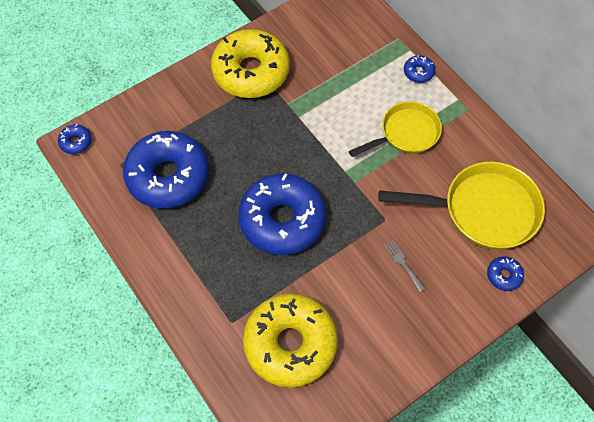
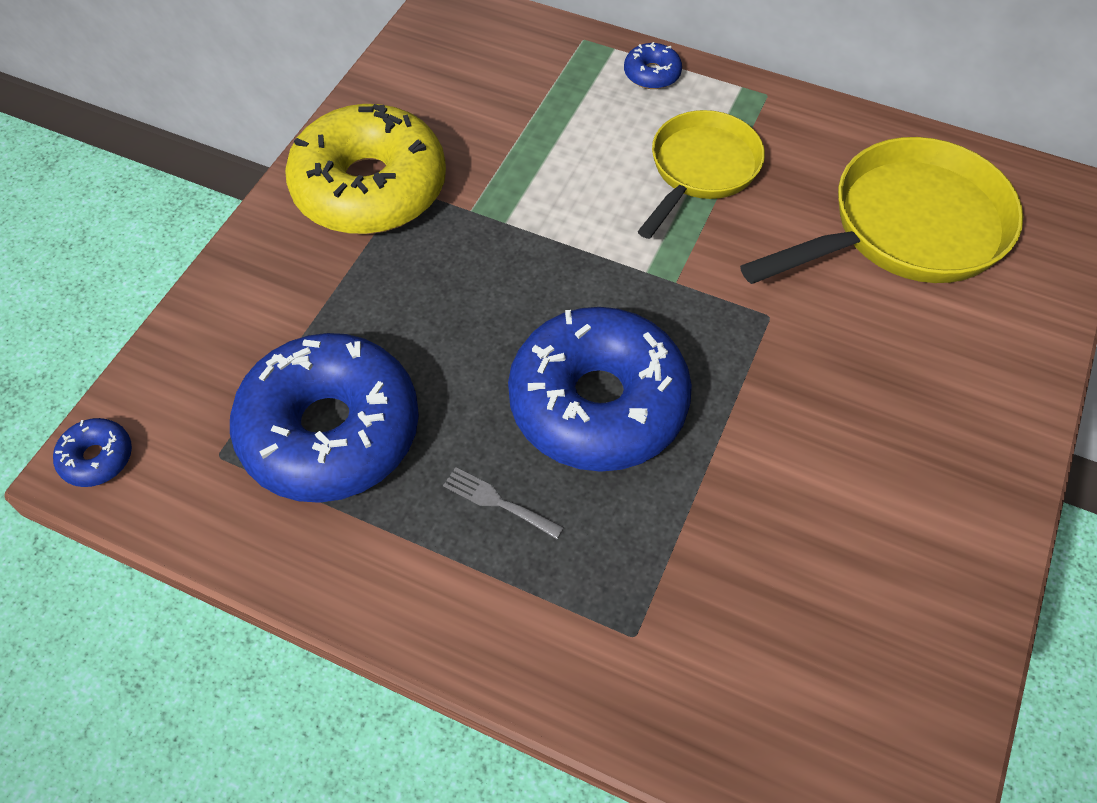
camera: 30 degrees left, 5 degrees down
(290, 344) = (769, 614): yellow donut -> none
(403, 263) = (852, 371): grey fork -> grey fork (497, 502)
(504, 275) = (1016, 310): blue donut -> none

